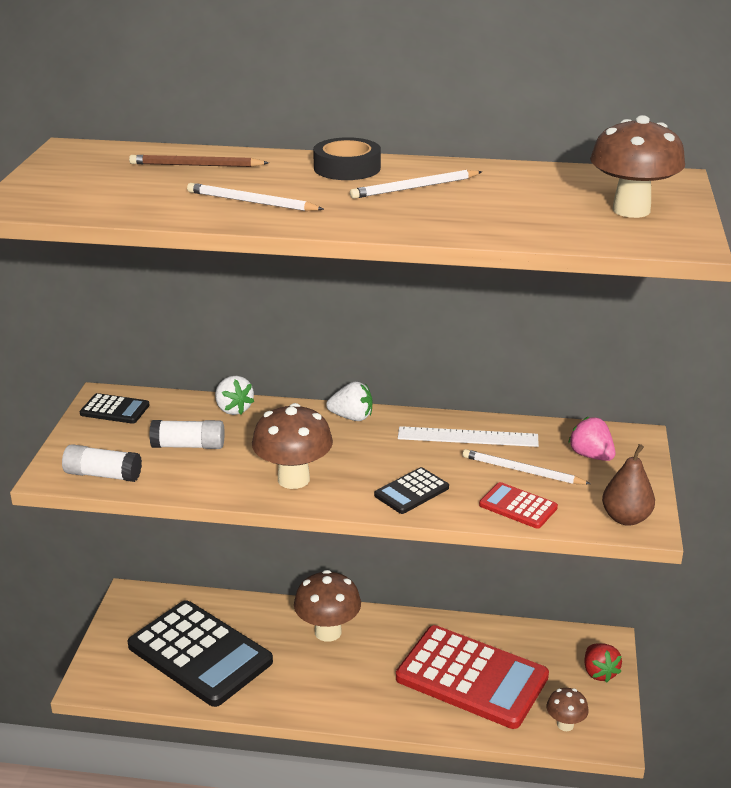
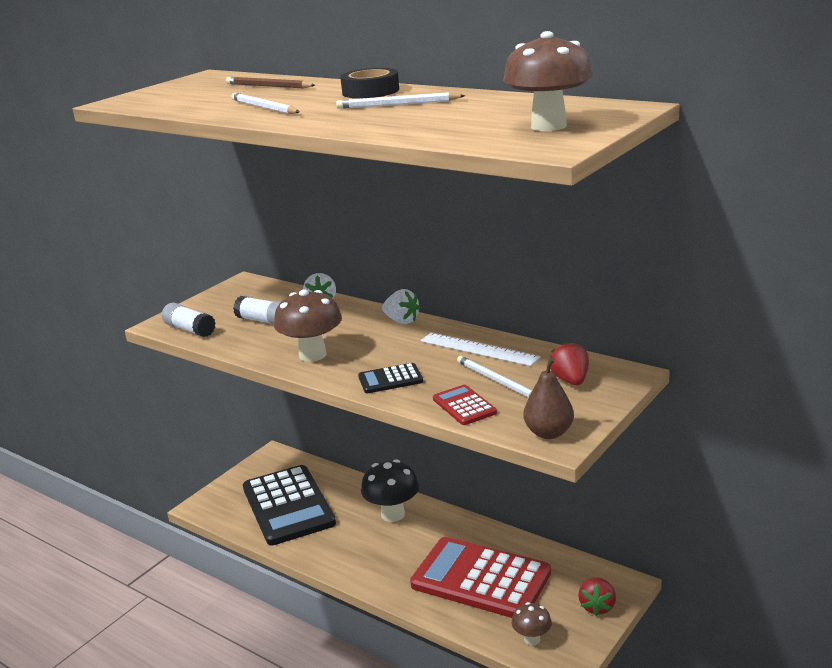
camera: 30 degrees right, 5 degrees down
(115, 409) = (242, 290): black calculator -> none
(328, 632) = (393, 514): brown mushroom -> black mushroom
(472, 677) = (480, 579): red calculator -> red calculator turned 150 degrees clockwise
(591, 455) = (570, 380): pink strawberry -> red strawberry

